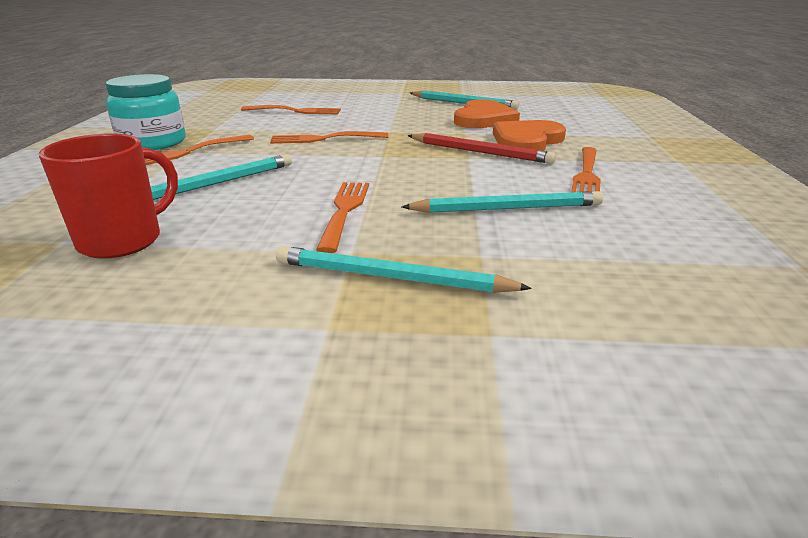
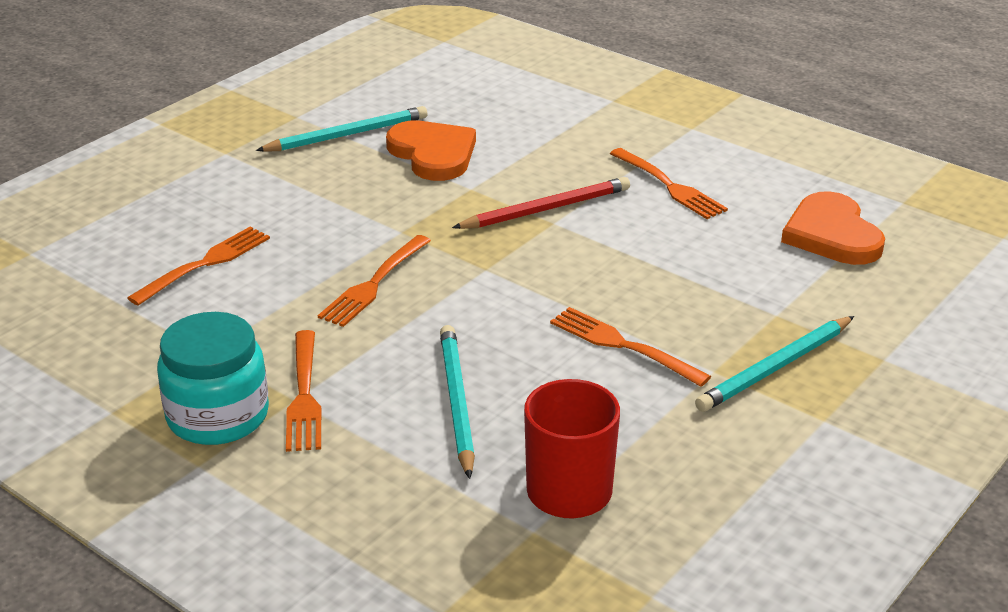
camera: 55 degrees left, 5 degrees up
(507, 208) = (703, 262): turquoise pencil -> none
(526, 141) = (543, 168): orange heart -> orange heart (832, 234)

